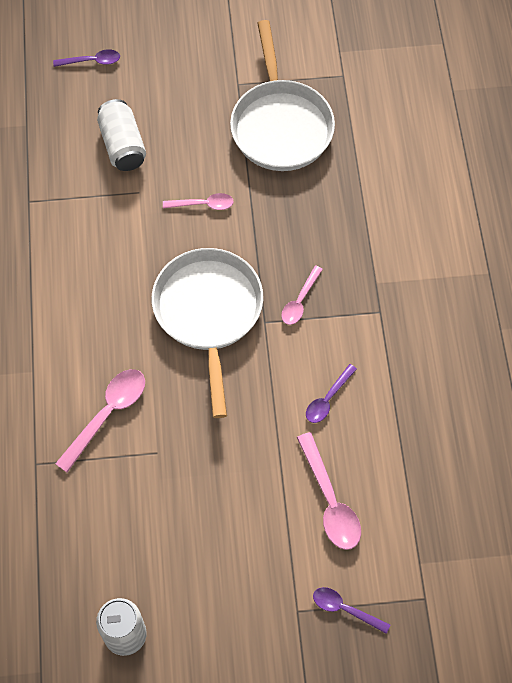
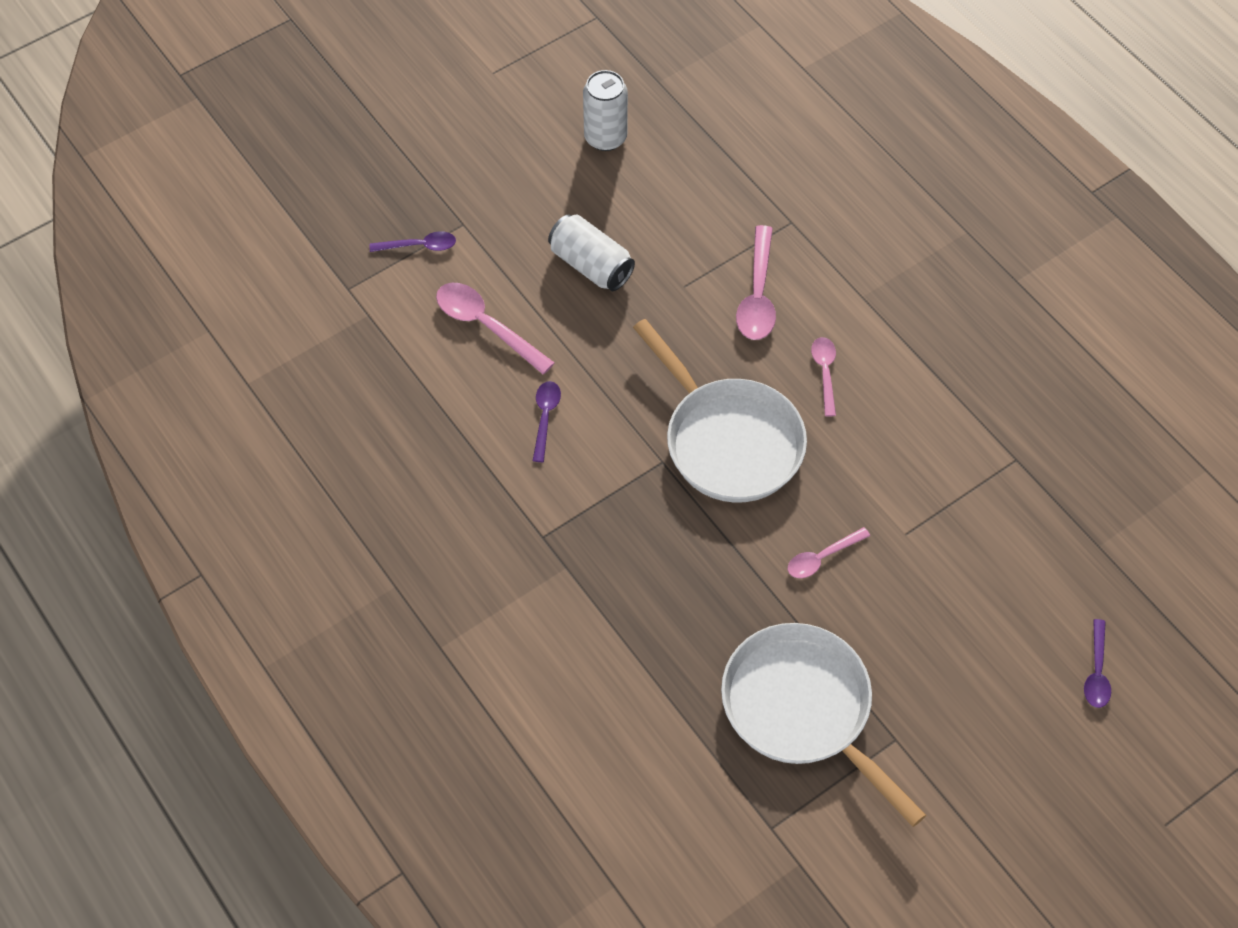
camera: 150 degrees right, 5 degrees down
(92, 61) = (1096, 672): purple spoon -> purple spoon turned 45 degrees counterclockwise
(122, 145) = (969, 580): white can -> white can (591, 265)
(300, 301) = (638, 503): pink spoon -> pink spoon (824, 373)

